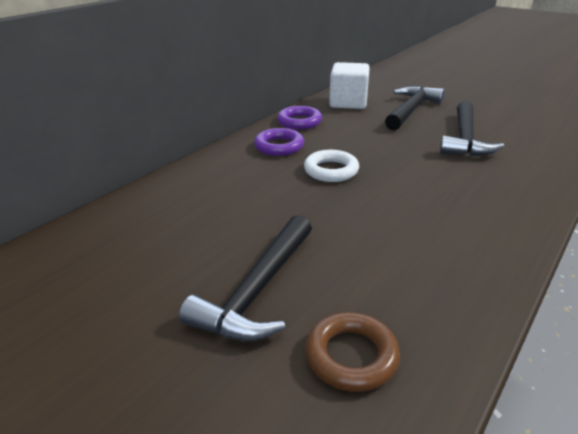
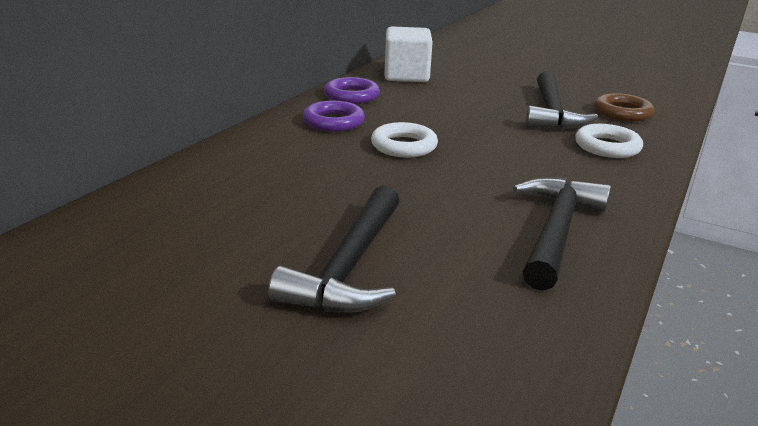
camera: 10 degrees left, 5 degrees down
(351, 356) = (473, 321): brown ring -> brown ring (622, 113)
(411, 110) = (483, 83): black hammer -> black hammer (556, 231)
(509, 175) = (607, 147): none -> white ring

